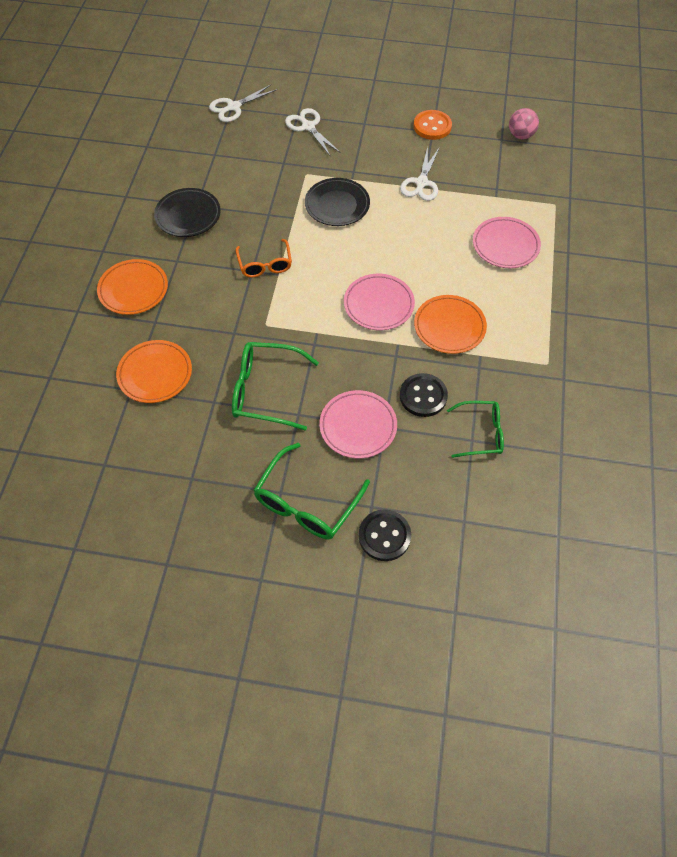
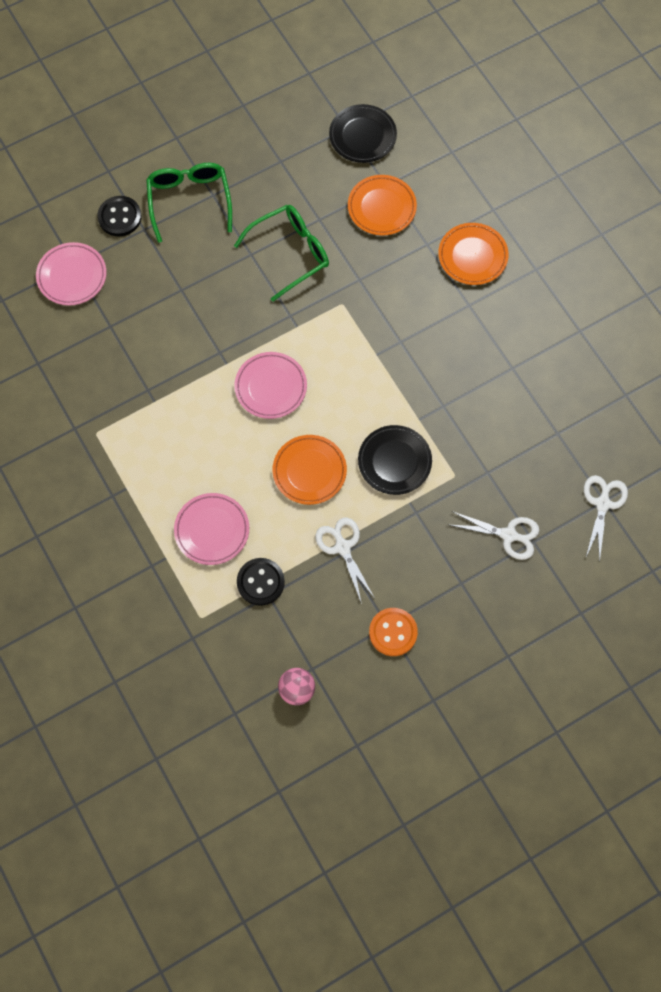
camera: 140 degrees right, 10 degrees up
(188, 215) = (507, 352): black plate -> black plate (362, 136)
(265, 265) = (395, 355): orange glasses -> none
(358, 426) = (200, 276): pink plate -> pink plate (72, 276)
(423, 396) = (172, 334): black button -> black button (260, 582)
(449, 327) = (198, 409): orange plate -> orange plate (309, 471)
(481, 433) = (107, 336): green glasses -> none

